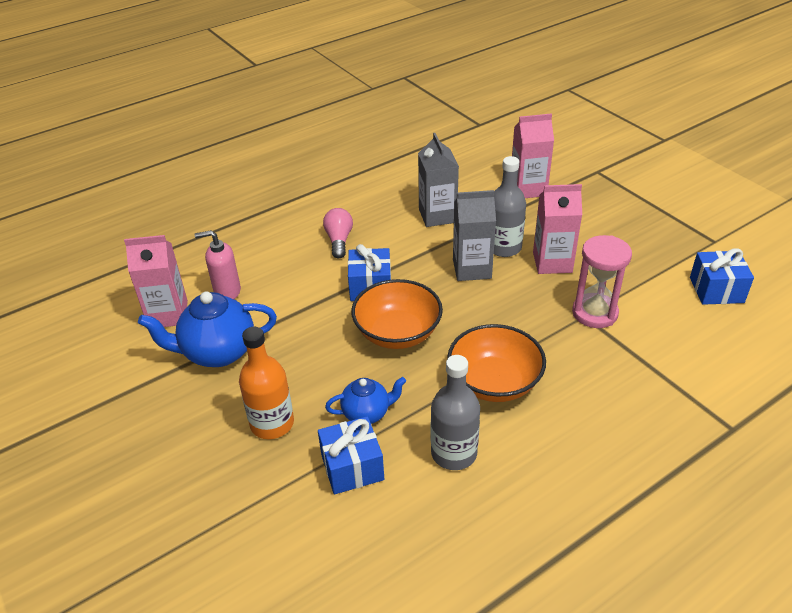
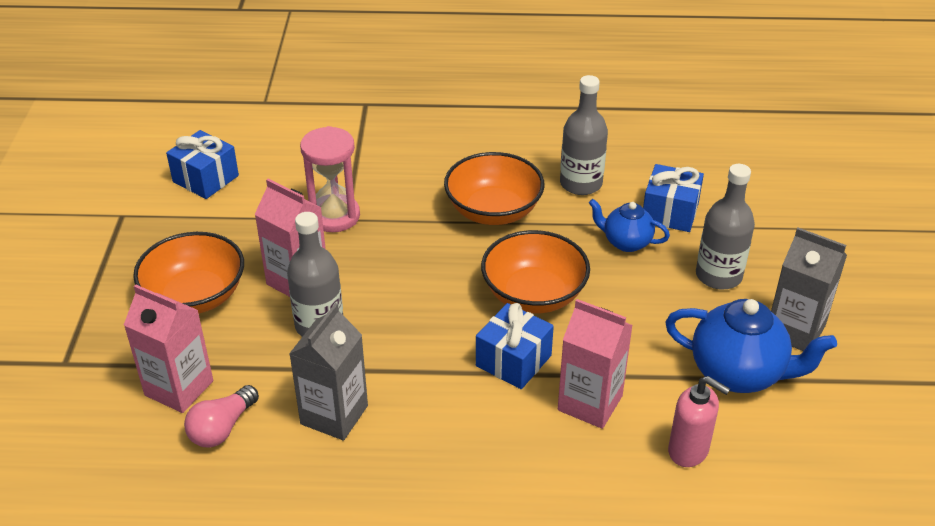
camera: 145 degrees left, 0 degrees up
(168, 314) = (780, 458): pink carton -> pink carton (590, 403)
(272, 423) = (718, 276): orange bottle -> grey bottle
(339, 240) = (492, 450): pink light bulb -> pink light bulb (222, 428)
(472, 269) = (384, 320): grey carton -> grey carton (795, 330)
(592, 226) = (195, 296): none -> orange bowl

